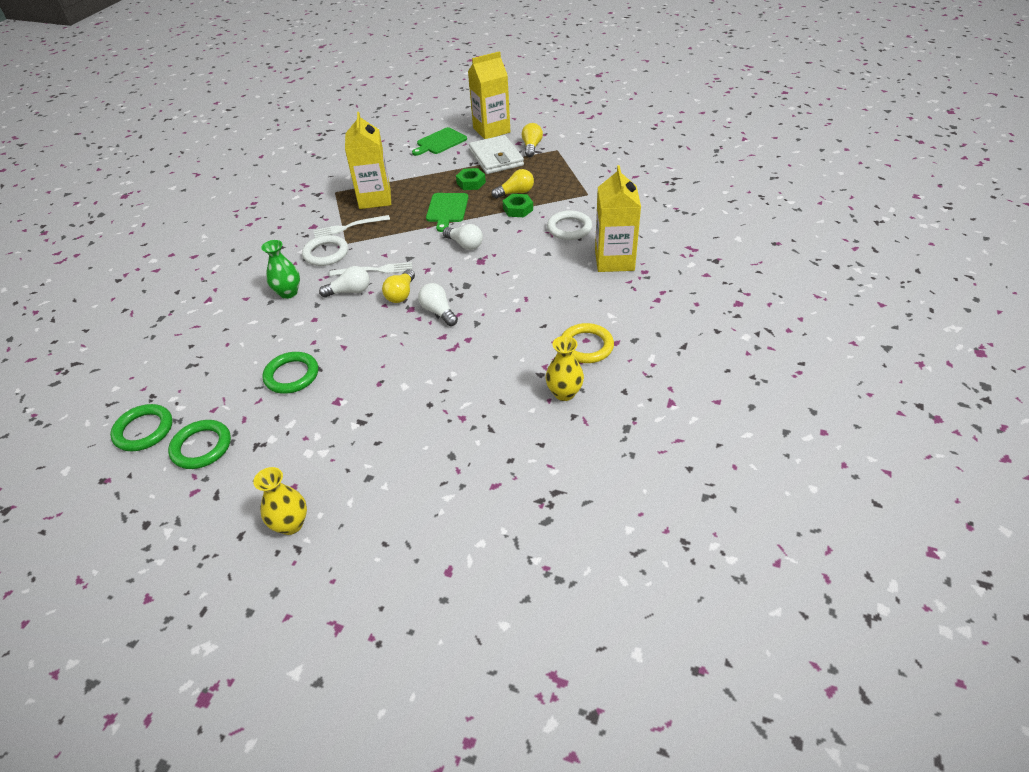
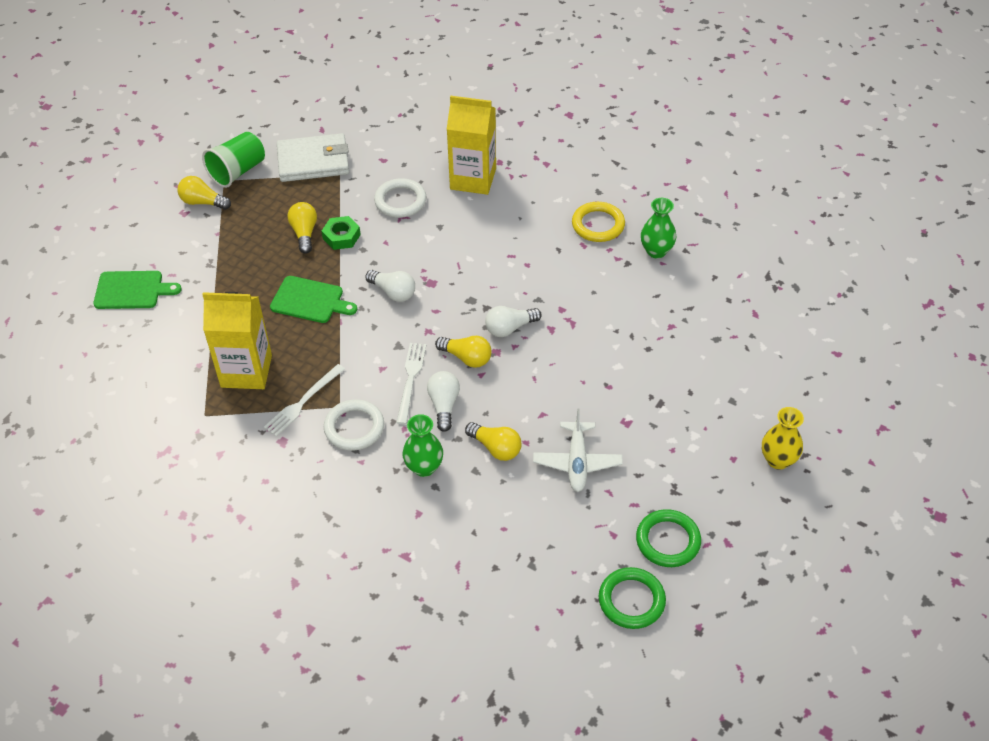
camera: 80 degrees left, 5 degrees up
(292, 375) = (577, 462): green ring -> white plane
(307, 326) = (496, 448): none -> yellow light bulb
(349, 227) = (303, 402): white fork -> white fork turned 45 degrees clockwise
(440, 142) = (132, 290): green cutting board -> green cutting board turned 60 degrees counterclockwise
(465, 244) = (393, 292): white light bulb -> white light bulb turned 75 degrees clockwise
(471, 183) = (259, 271): green nut -> none
(491, 130) = (132, 233): yellow carton -> none
(496, 158) = (210, 239): white wallet -> white wallet (313, 161)
(564, 393) = (656, 251): yellow vase -> green vase
(569, 153) = (237, 171): none -> green cup

